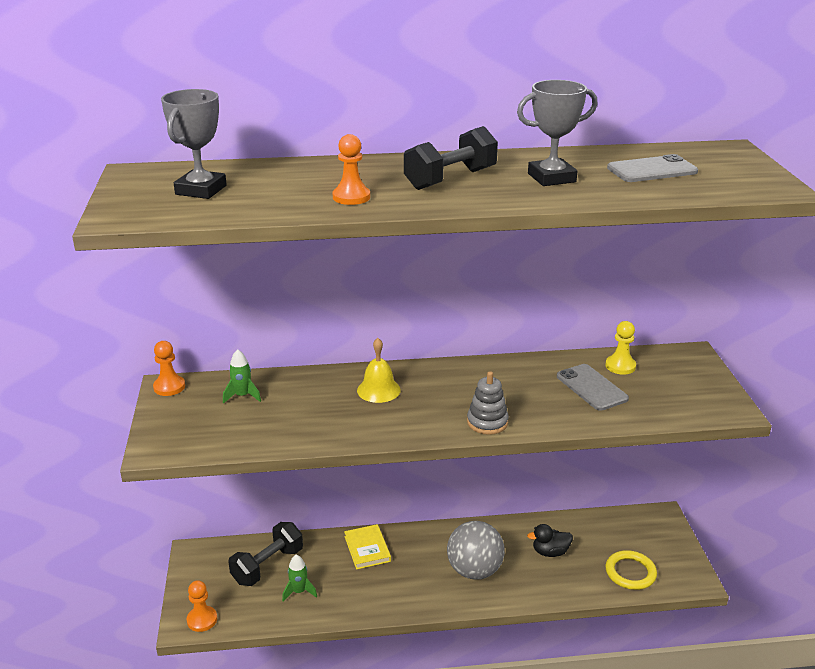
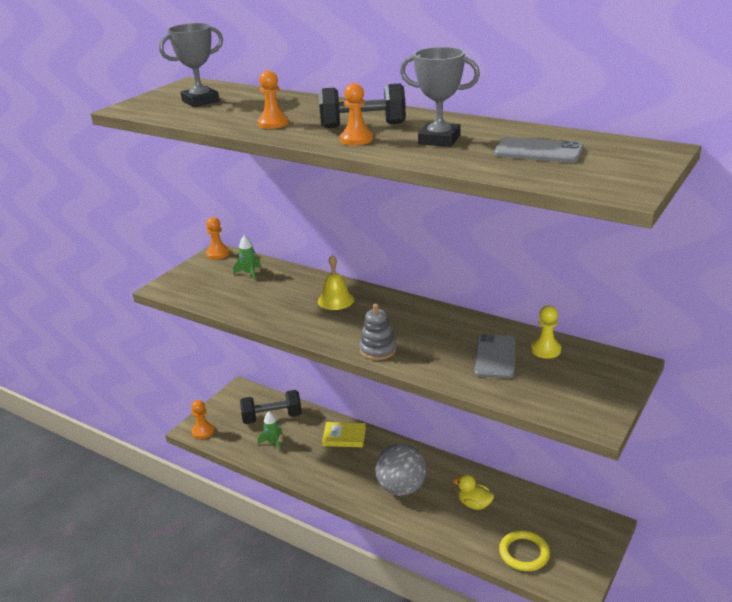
camera: 40 degrees right, 0 degrees up
(367, 549) = (344, 437): yellow book -> yellow book turned 75 degrees clockwise
(476, 194) = (356, 139): none -> orange pawn
(550, 552) = (474, 504): black duck -> yellow duck

